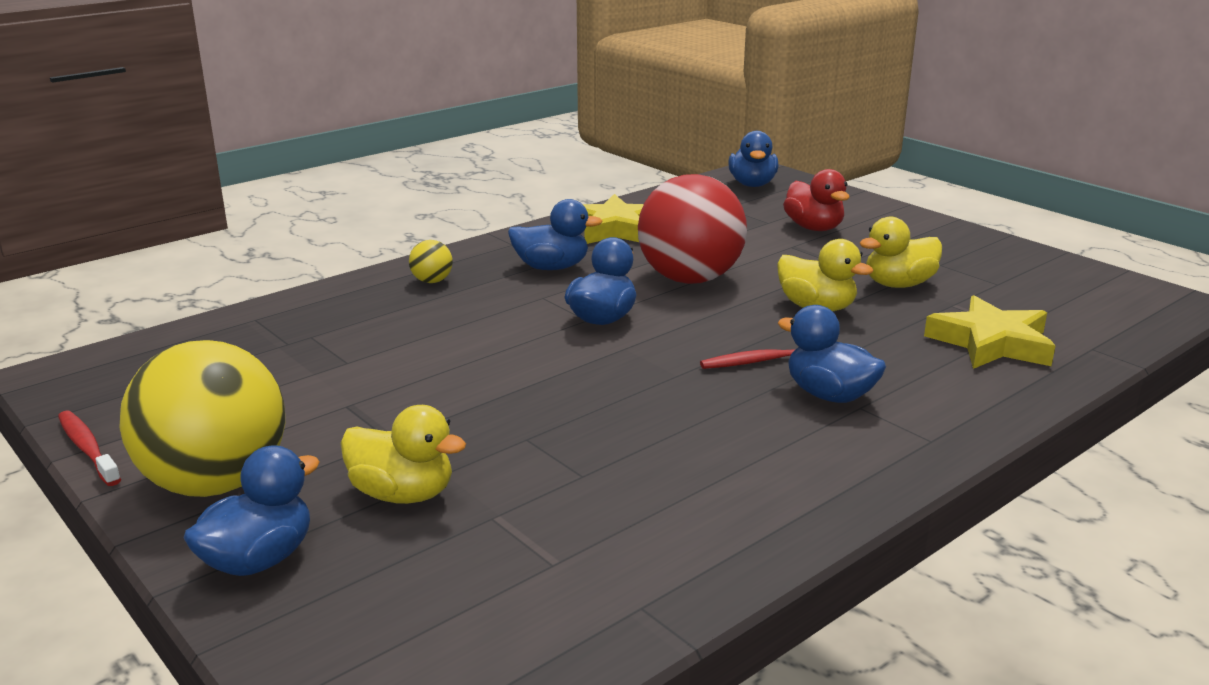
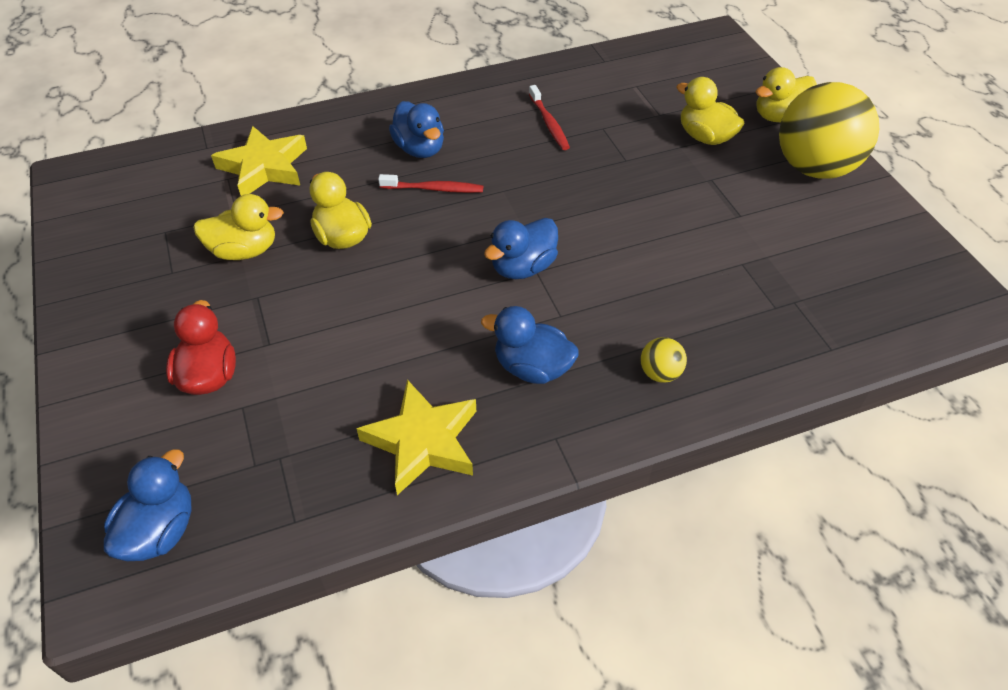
camera: 160 degrees left, 25 degrees up
(87, 448) = (908, 214): red toothbrush -> red toothbrush (549, 123)
(259, 560) = (779, 116): blue duck -> yellow duck
(690, 279) = (413, 308): red ball -> none

